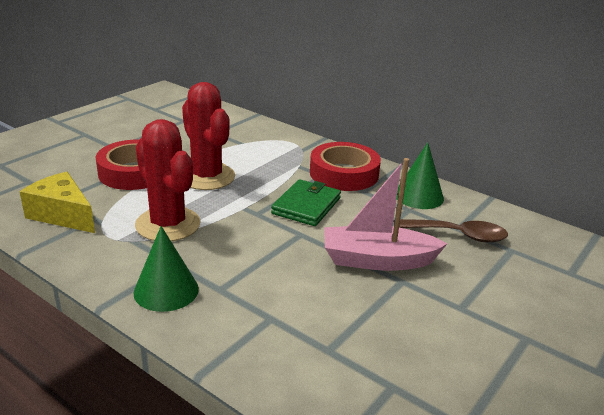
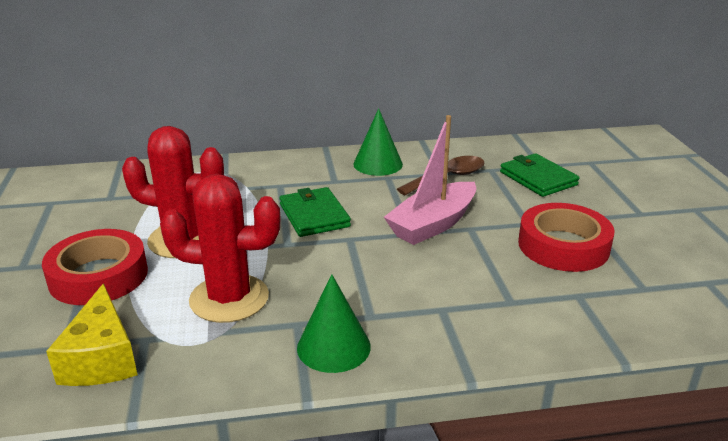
camera: 45 degrees left, 0 degrees up
(62, 215) = (101, 358): yellow cheese -> yellow cheese turned 90 degrees counterclockwise
(344, 173) = (295, 175): red tape -> red tape (563, 246)
(544, 281) = (538, 178): none -> green wallet

